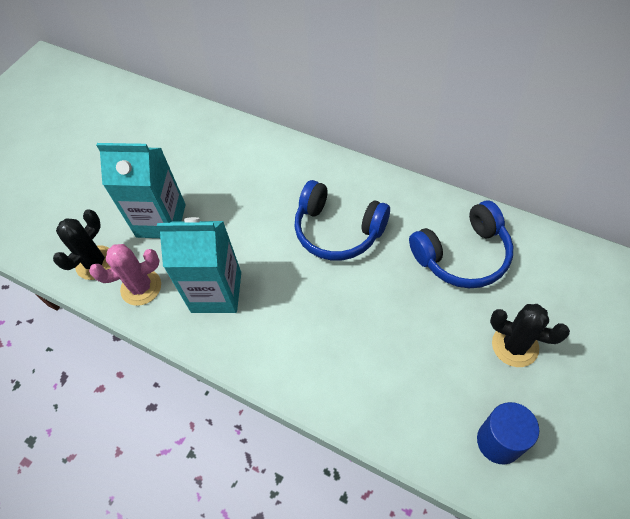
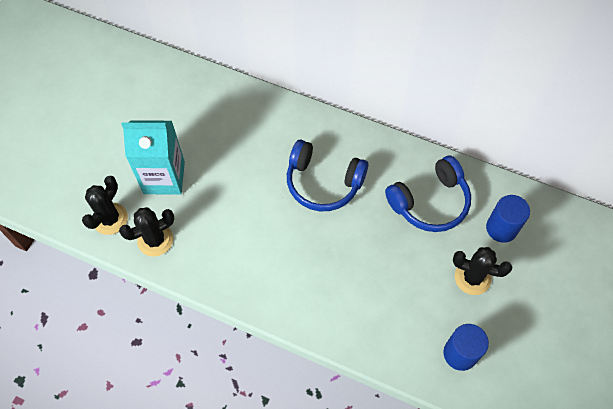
camera: 10 degrees left, 5 degrees up
(141, 287) = (155, 240): pink cactus -> black cactus
(216, 292) = (222, 242): turquoise carton -> none
(551, 288) = (501, 228): none -> blue cylinder

